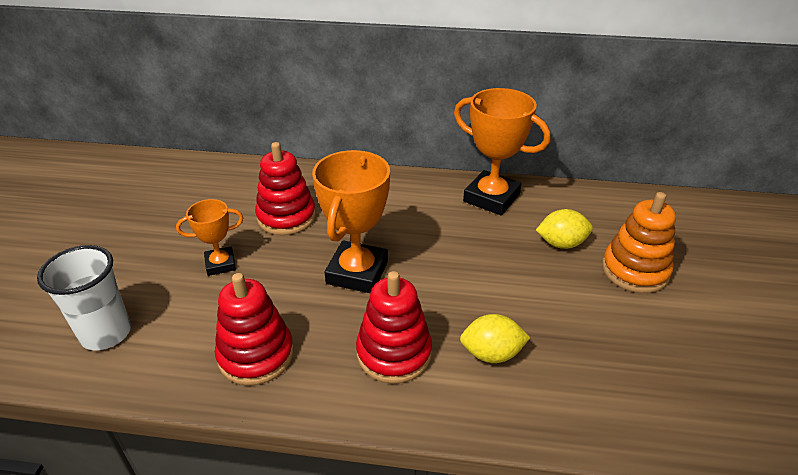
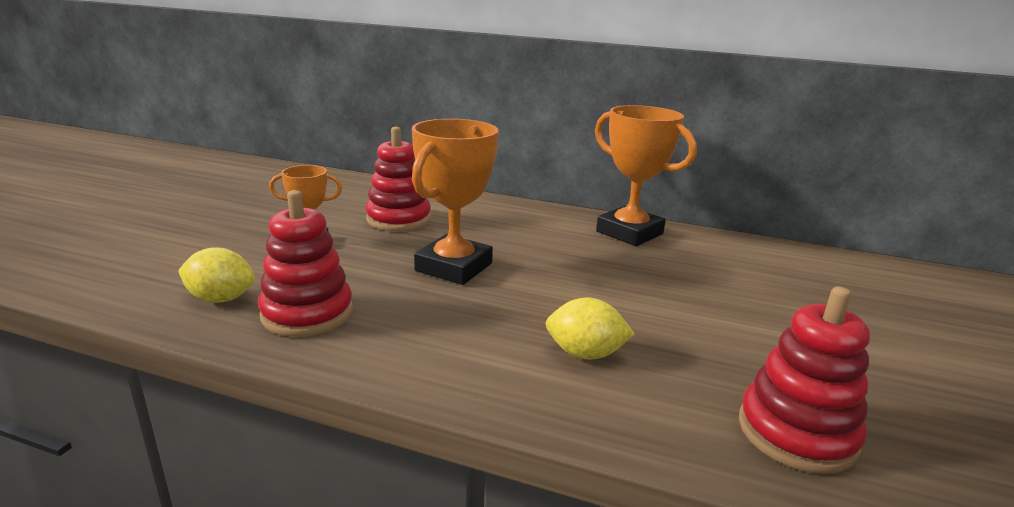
camera: 10 degrees right, 15 degrees down
(106, 333) = (162, 274): white cup -> none
(394, 353) = (465, 335): red stacking toy -> red stacking toy (796, 433)
(561, 244) = (702, 276): yellow lemon -> yellow lemon (221, 299)
(634, 270) = (791, 309): orange stacking toy -> none

